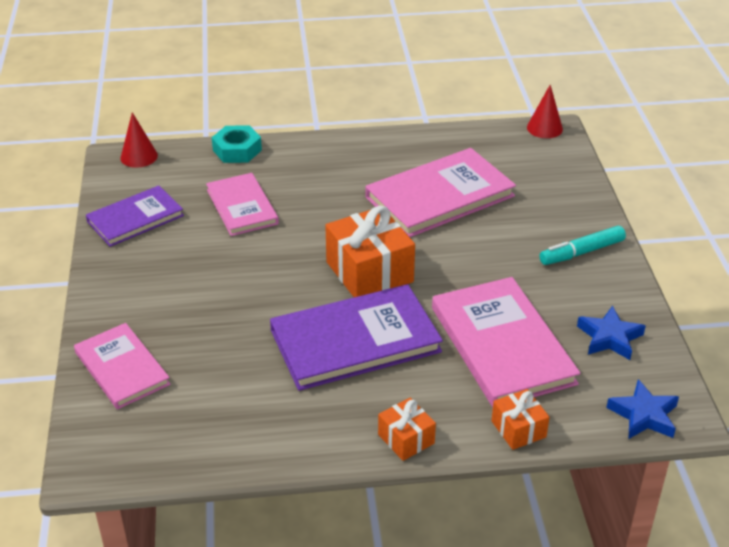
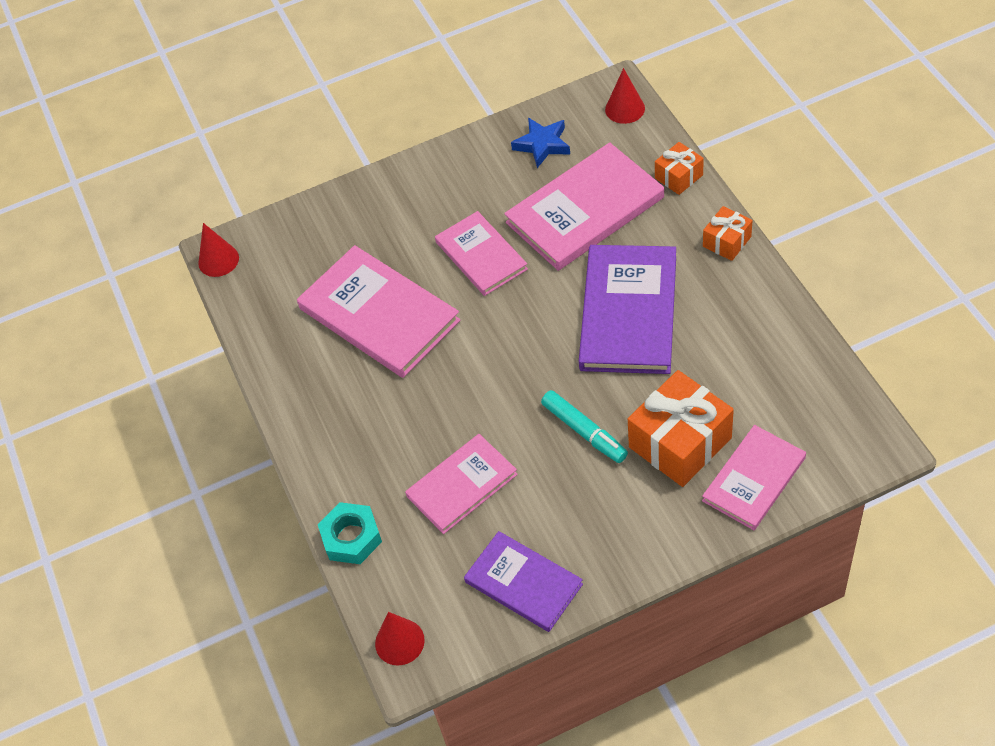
camera: 100 degrees left, 15 degrees up
(355, 341) = (629, 312): purple book -> purple book turned 45 degrees clockwise
(369, 272) = (526, 334): orange gift -> orange gift (680, 442)
(476, 265) = (481, 256): none -> pink book
(581, 252) = (430, 186): turquoise marker -> turquoise marker (584, 432)
(644, 415) = (625, 109): blue star -> red cone

